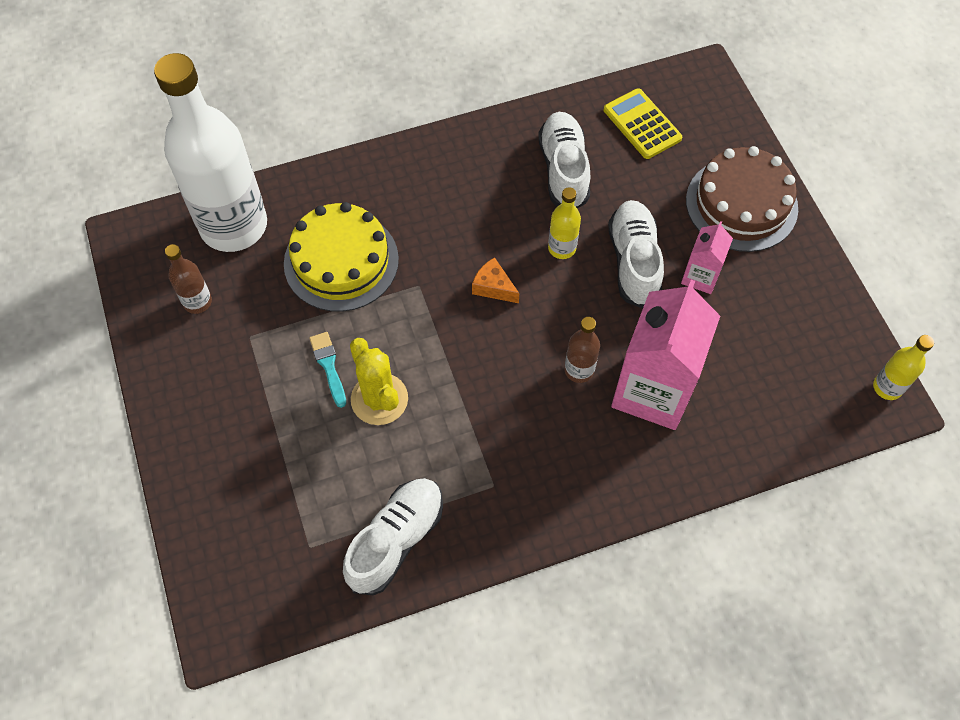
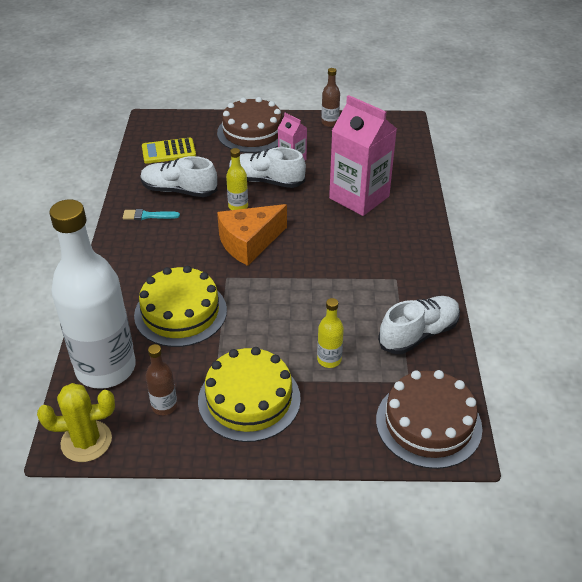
camera: 70 degrees left, 20 degrees down
(230, 380) = (249, 399): none -> yellow cake
(248, 586) = (428, 423): none -> brown cake
(328, 366) = (266, 339): turquoise brush -> turquoise brush (147, 216)
(379, 399) = (307, 318): yellow cactus -> yellow cactus (86, 441)
(396, 540) = (418, 334): white shoe -> white shoe turned 90 degrees clockwise
(493, 287) = (249, 243): orange cheese -> orange cheese, size x2.03
(579, 370) = (331, 222): brown bottle -> brown bottle (330, 123)
(887, 387) = (395, 120): yellow bottle -> yellow bottle (329, 360)

